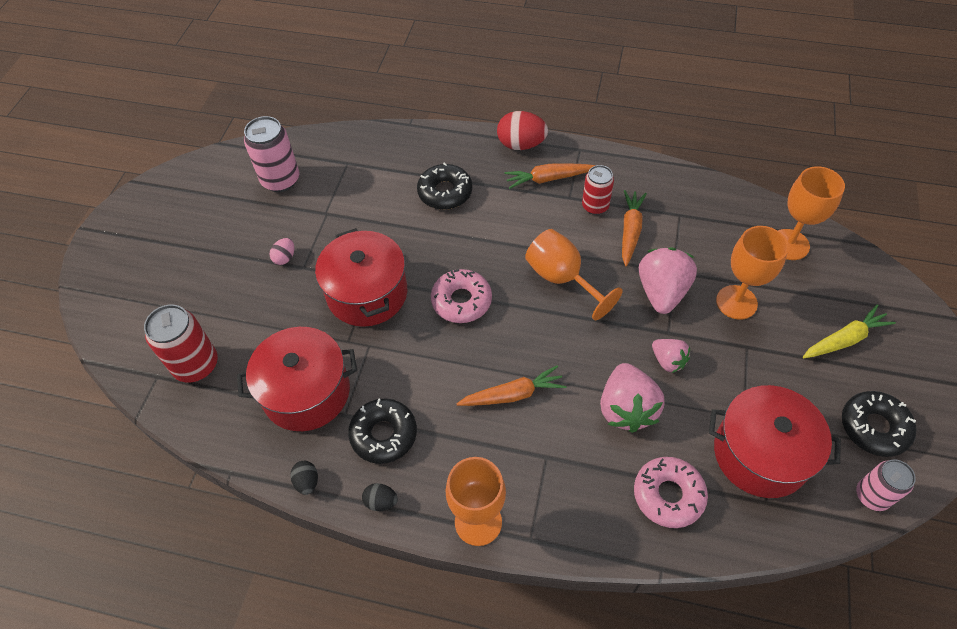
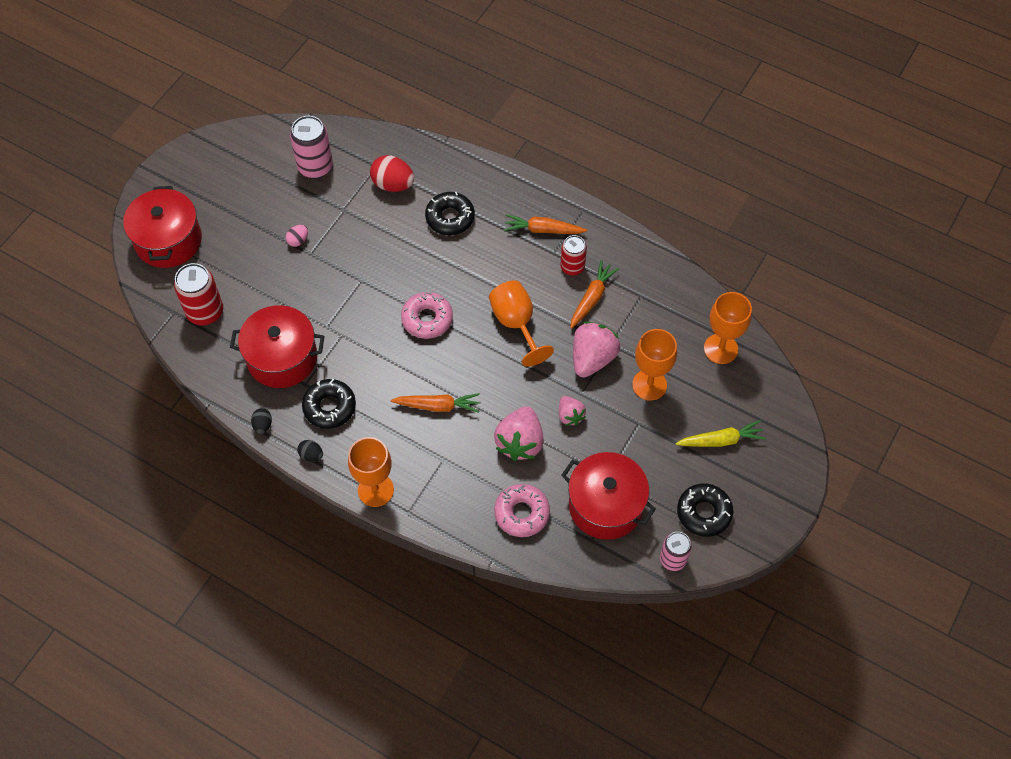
camera: 15 degrees right, 5 degrees up
(367, 293) = (354, 291): red pot -> red pot (168, 240)
(521, 144) = (534, 190): red egg -> red egg (393, 184)

